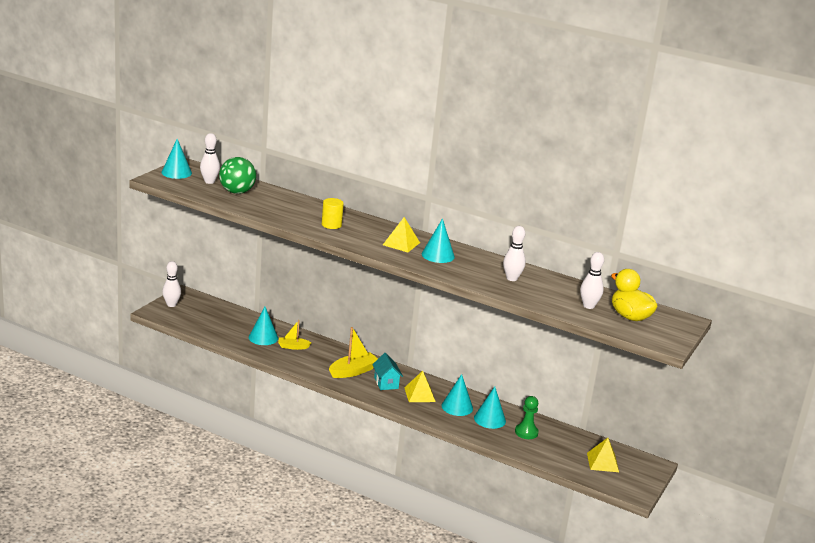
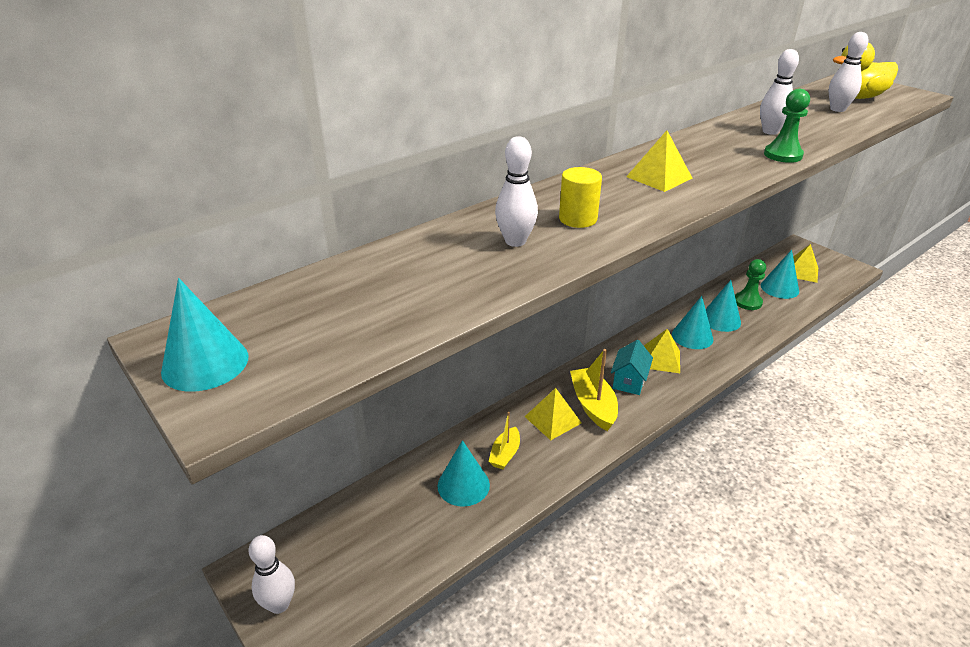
camera: 65 degrees left, 10 degrees up
(209, 182) = (298, 320): white bowling pin -> white bowling pin (515, 241)
(237, 192) = (380, 293): green ball -> none
(331, 359) = (553, 419): none -> yellow pyramid
(386, 383) = (629, 381): turquoise house -> turquoise house turned 75 degrees counterclockwise
(438, 255) = (701, 160): turquoise cone -> turquoise cone (779, 288)
(469, 279) = (783, 155): none -> green pawn

